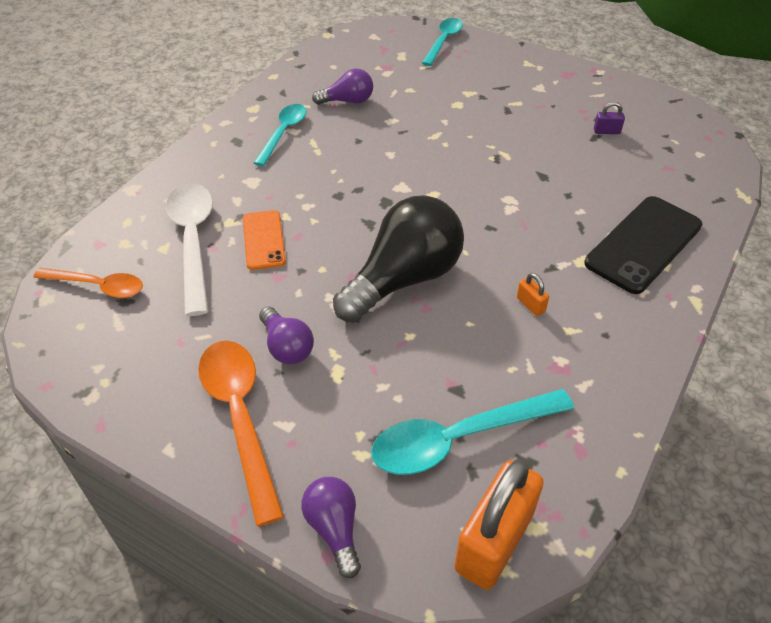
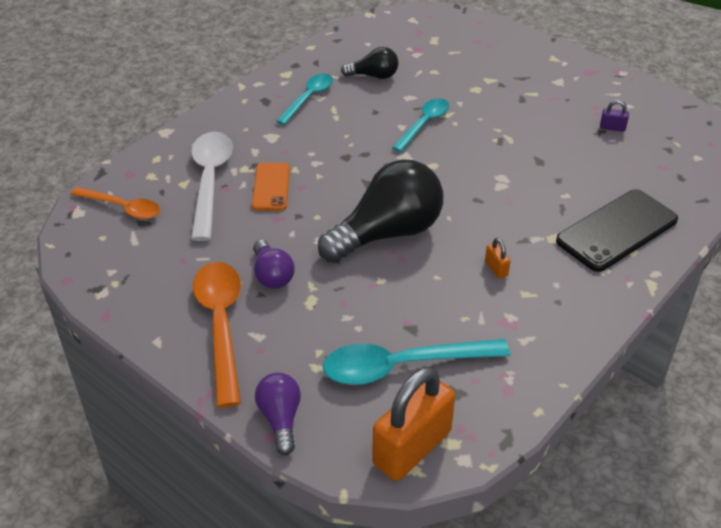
camera: 10 degrees right, 5 degrees down
(347, 101) = (374, 76): purple light bulb -> black light bulb
(443, 41) = (477, 30): turquoise spoon -> turquoise spoon (424, 124)

